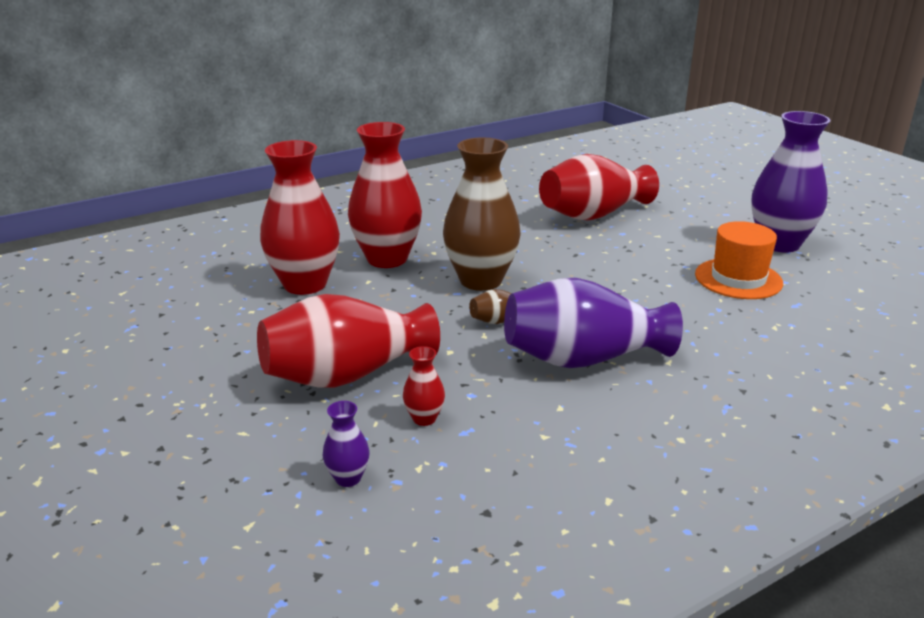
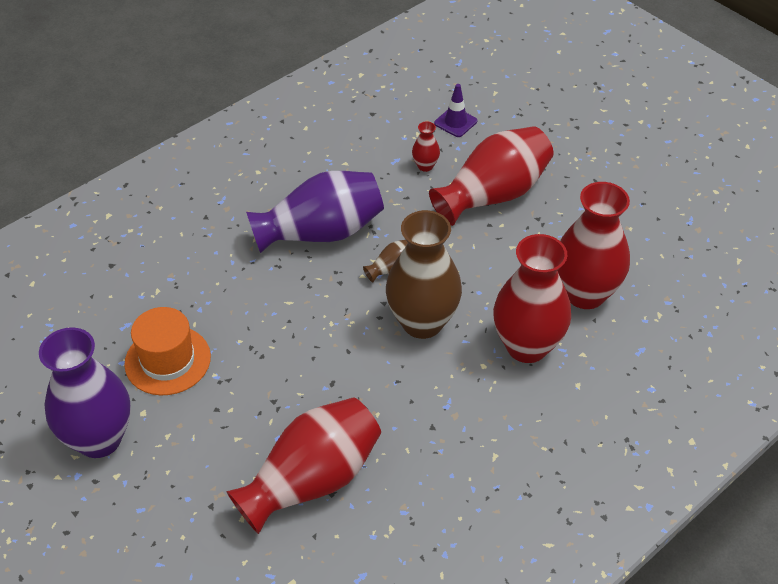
camera: 170 degrees right, 20 degrees up
(348, 478) = (455, 122): purple vase -> purple traffic cone

